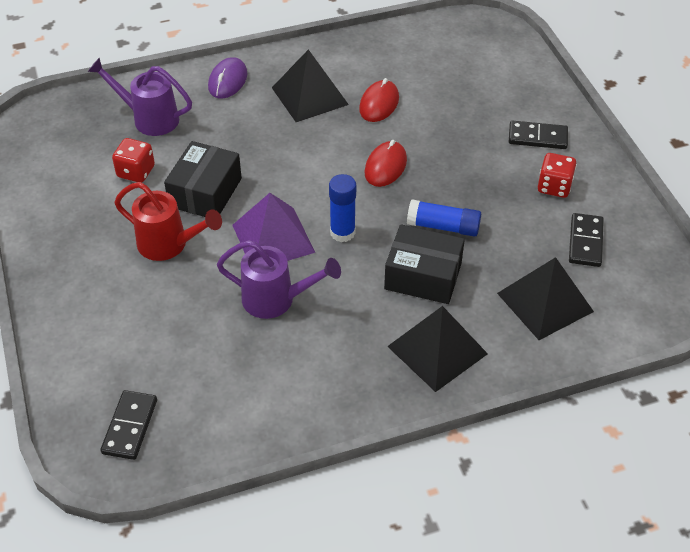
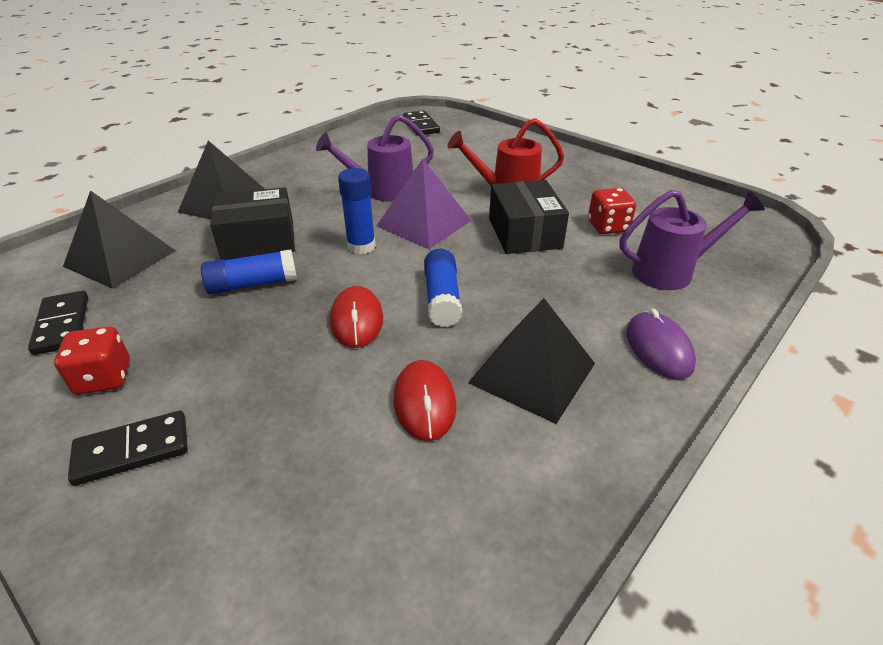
camera: 150 degrees right, 10 degrees down
(319, 160) = (442, 298): none -> blue glue stick

